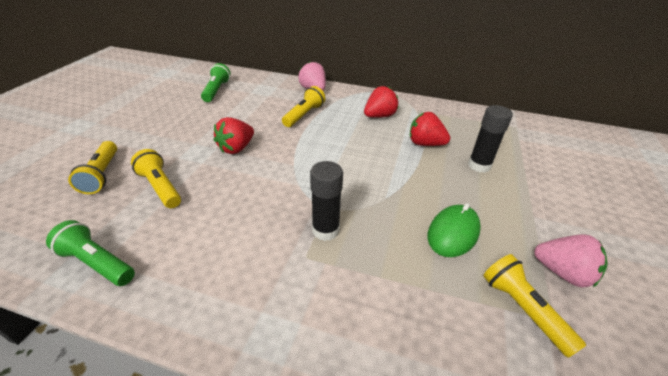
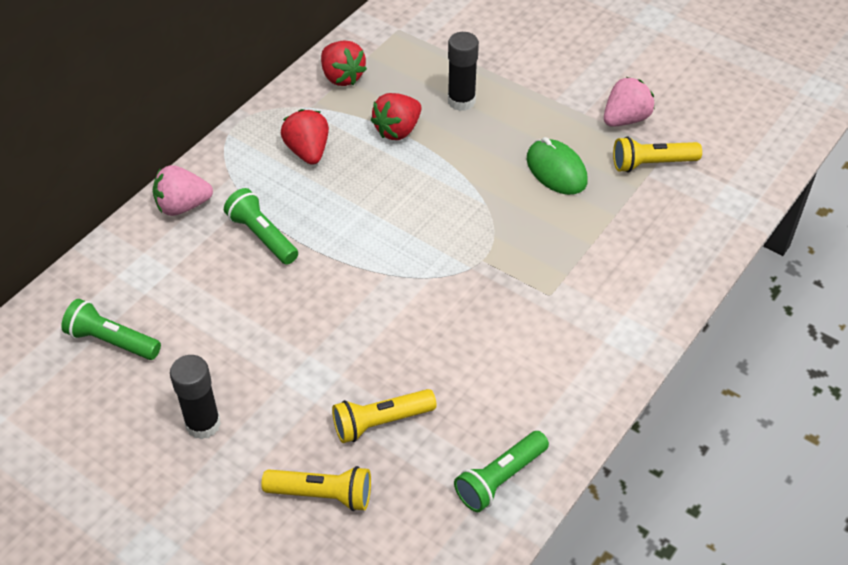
camera: 70 degrees left, 10 degrees up
(236, 148) = (321, 331): red strawberry -> red strawberry (342, 77)
(304, 115) = (262, 236): yellow flashlight -> green flashlight
(325, 230) = (517, 270): black glue stick -> black glue stick (203, 424)

